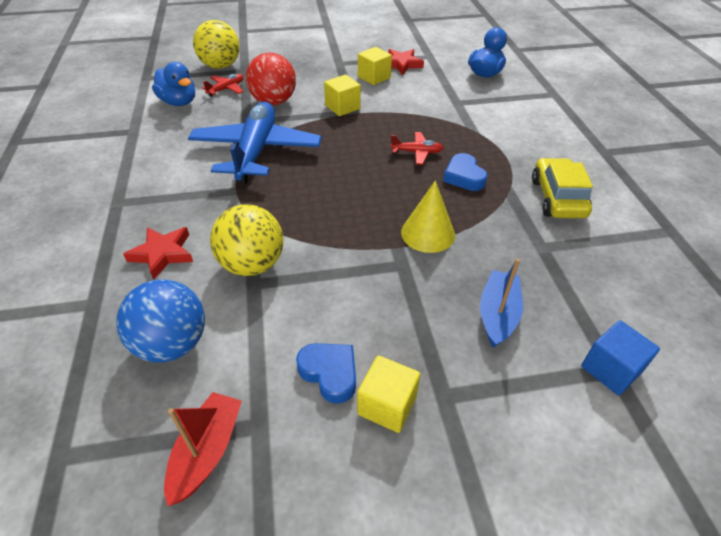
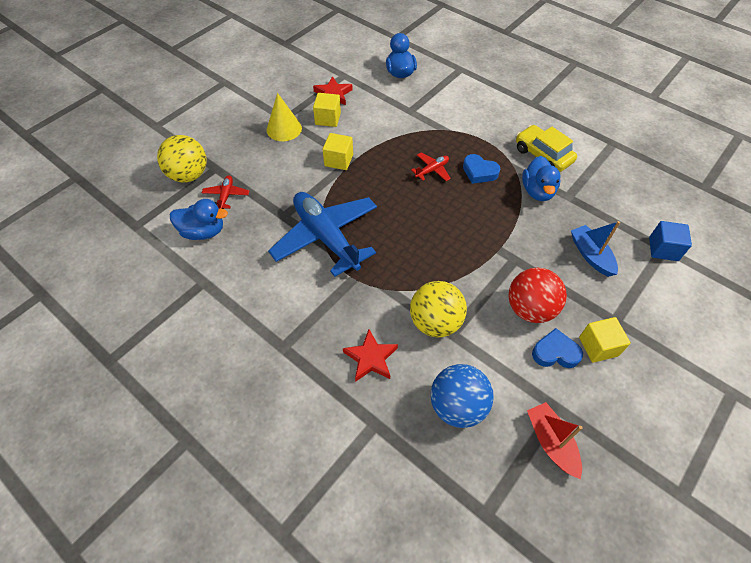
camera: 40 degrees left, 10 degrees up
(274, 102) = (281, 185): red ball -> red ball (530, 309)
(428, 233) = (504, 228): yellow cone -> yellow cone (284, 129)
(509, 224) = (537, 191): none -> blue duck

